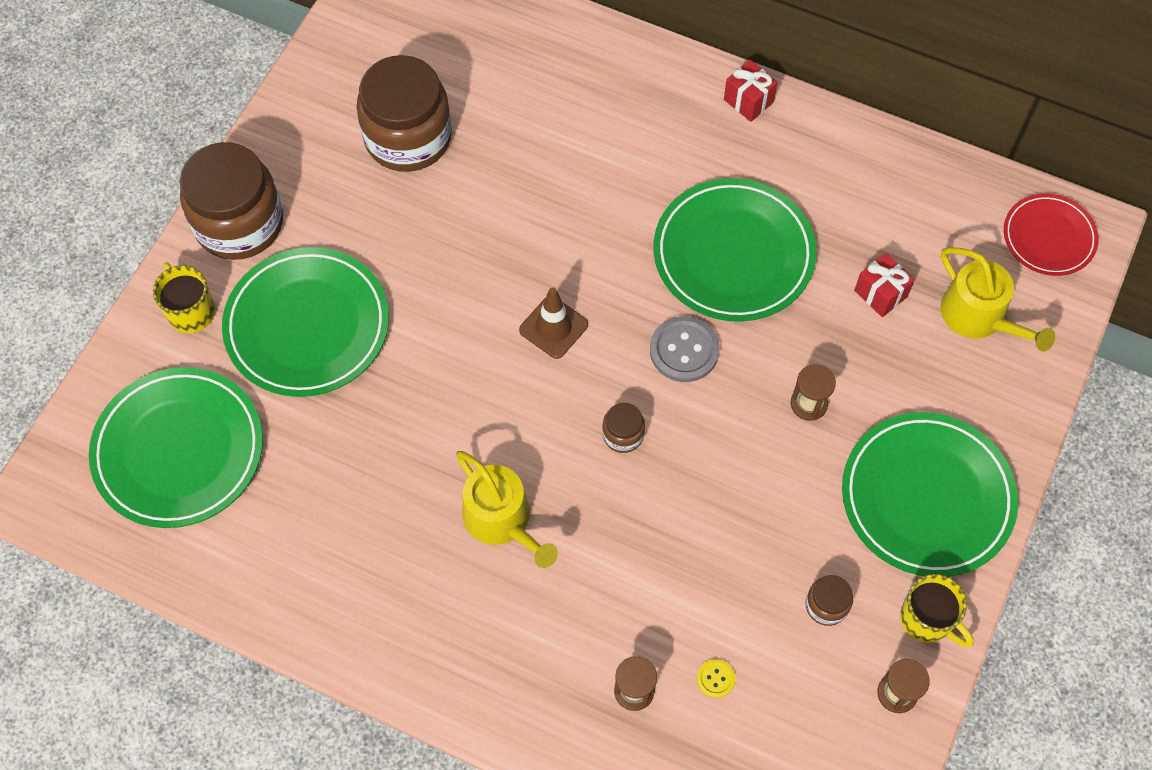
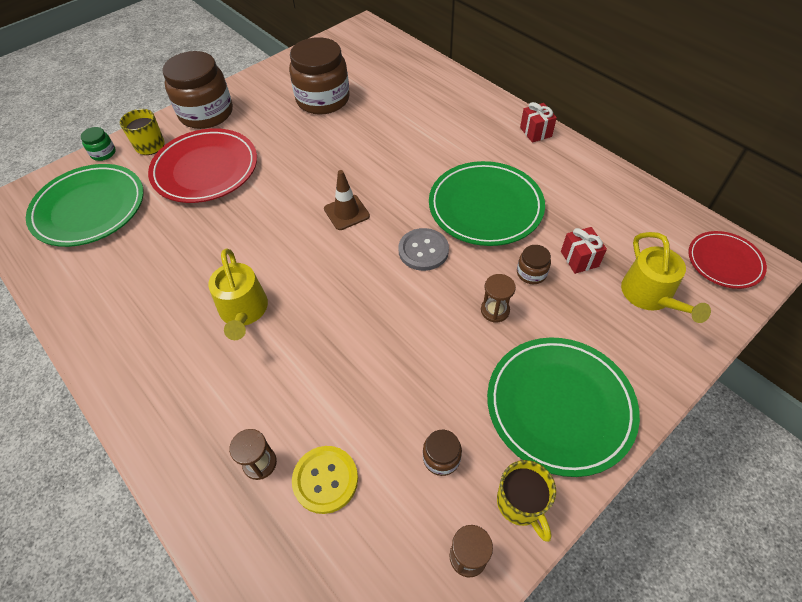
camera: 25 degrees right, 10 degrees down
(126, 351) = (103, 153): none -> green jar
(307, 326) = (205, 169): green plate -> red plate
(623, 435) = (354, 287): brown jar -> brown jar (531, 273)
(715, 679) = (325, 480): yellow button -> yellow button, size x1.98

